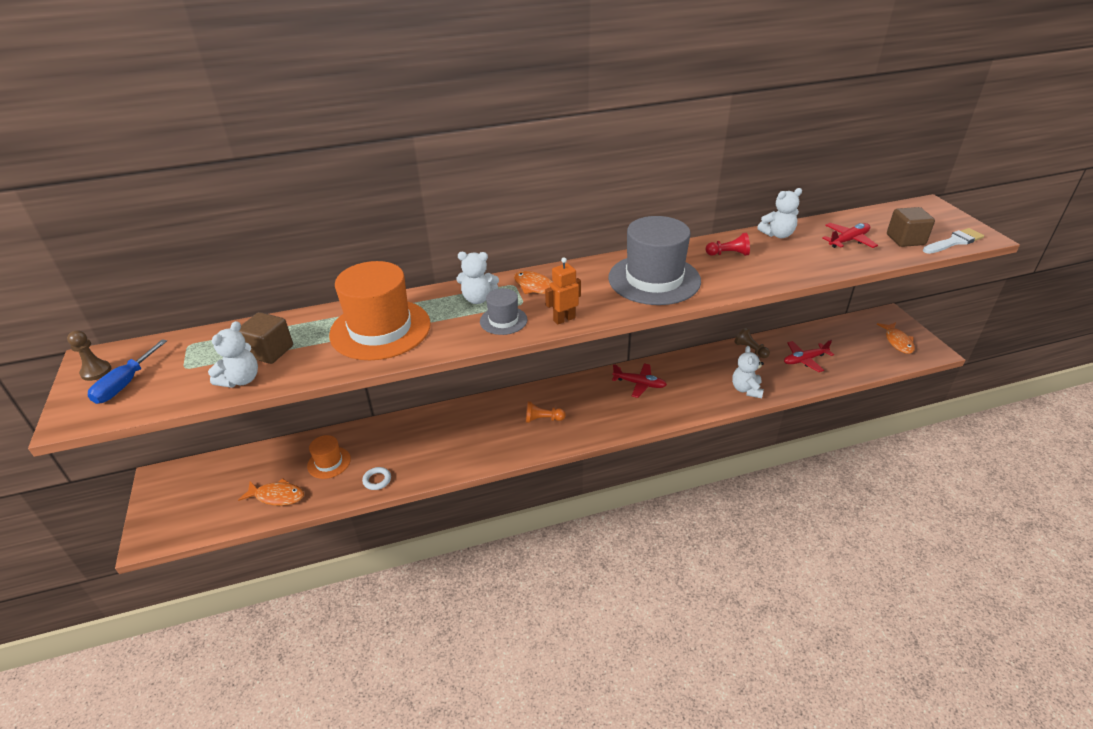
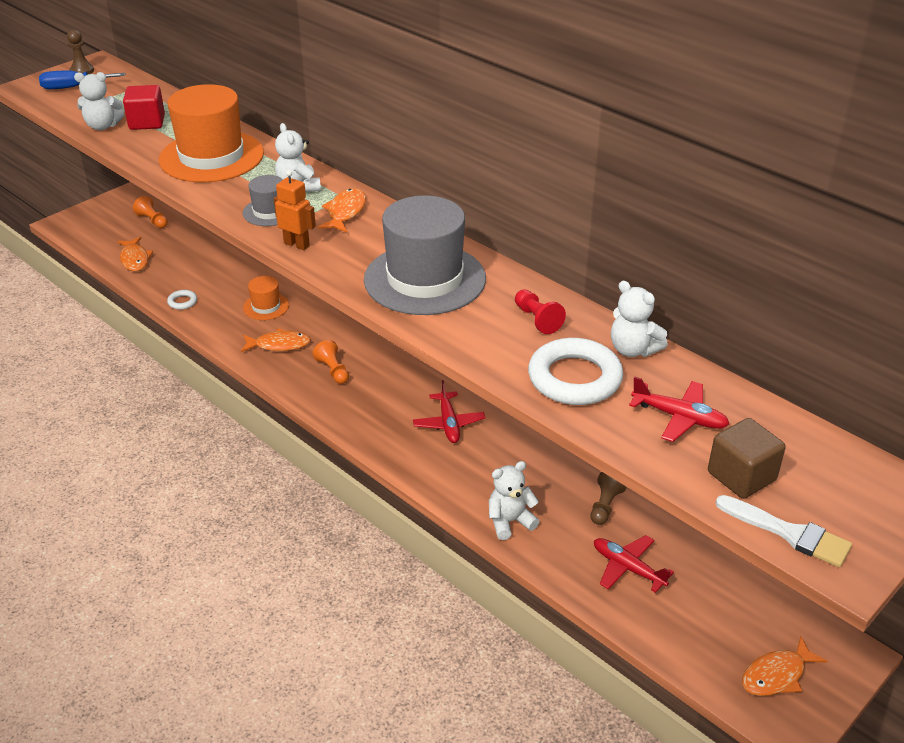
camera: 60 degrees right, 0 degrees up
(226, 468) = (152, 220): none -> orange pawn
(270, 351) = (147, 122): brown cube -> red cube
(329, 462) = (189, 267): orange hat -> orange hat (266, 306)
(488, 438) = (279, 345): none -> orange fish
(797, 259) = (574, 378): none -> white ring

